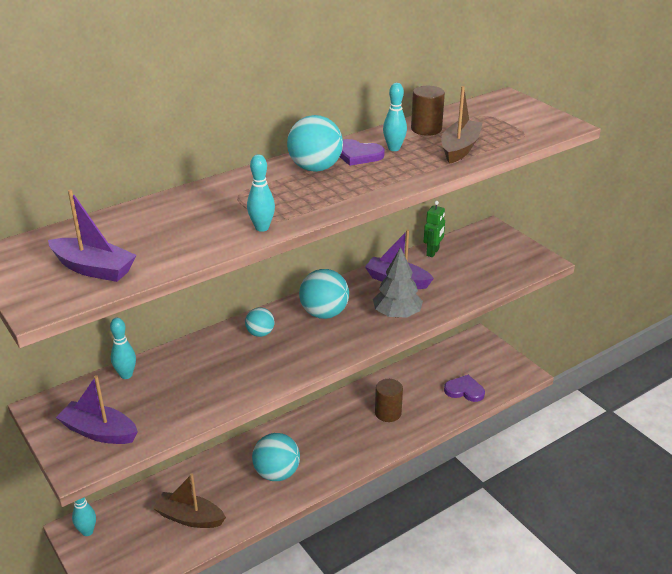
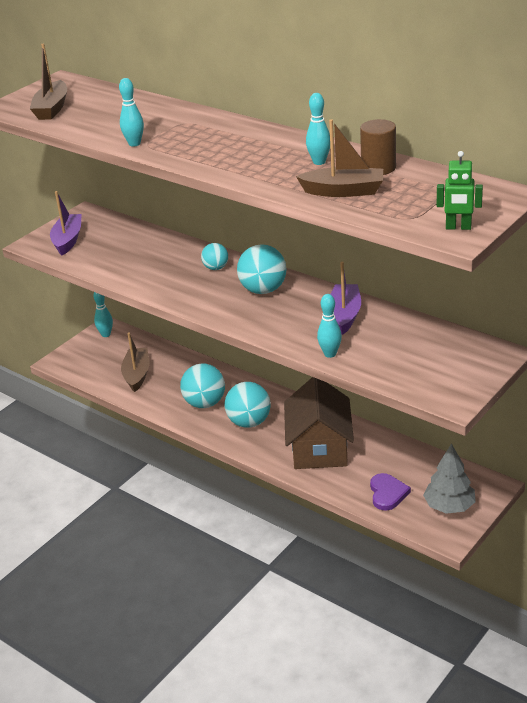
camera: 75 degrees right, 0 degrees up
(94, 269) = (52, 109): purple boat -> brown boat
(126, 375) = (134, 230): turquoise bowling pin -> turquoise bowling pin (330, 354)
(315, 168) = (252, 139): turquoise ball -> turquoise ball (249, 422)
(358, 155) = (292, 150): purple heart -> none
(388, 413) = (319, 448): brown cylinder -> brown house
(397, 314) = (285, 327): grey tree -> grey tree (449, 506)
(433, 252) = (415, 325): green robot -> green robot (458, 227)

